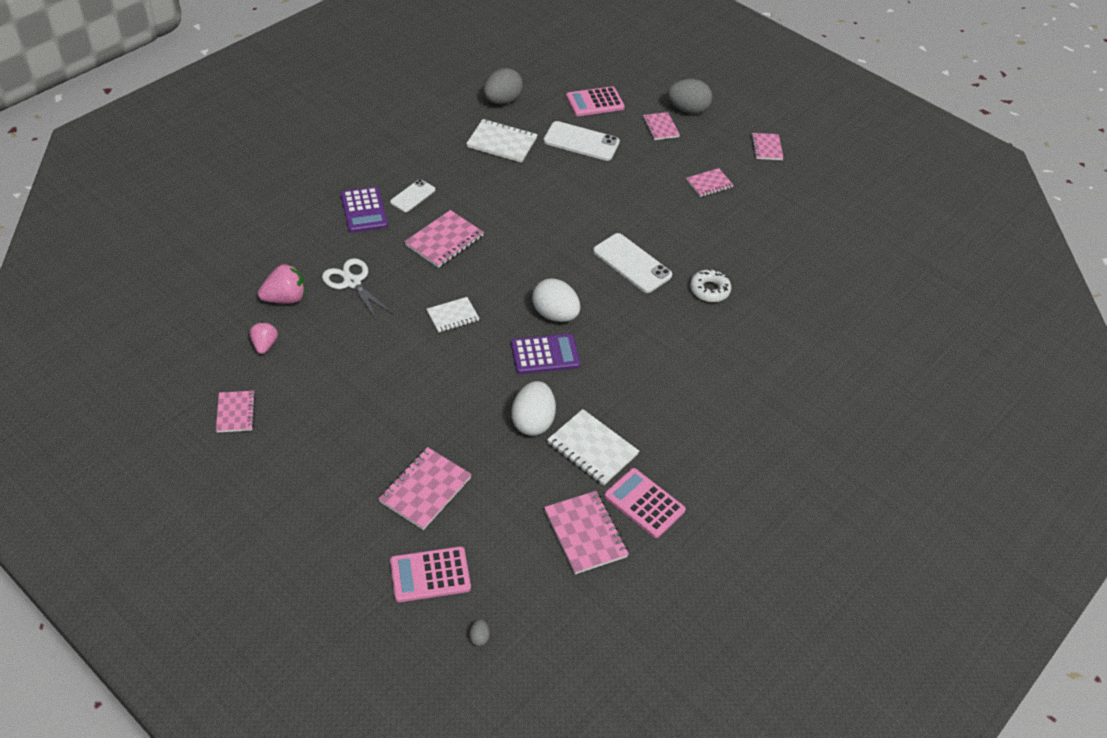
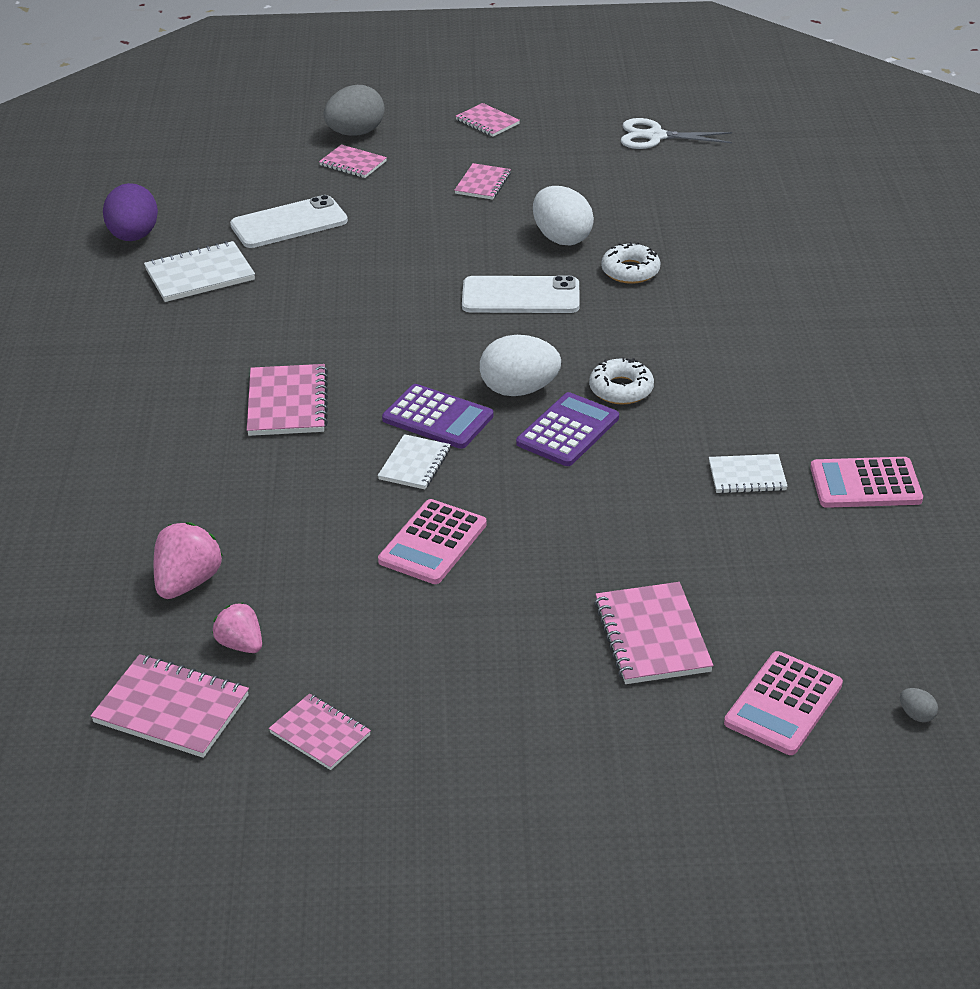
camera: 40 degrees left, 10 degrees down
(352, 282) = (245, 512): white scissors -> white scissors (655, 136)
(364, 210) = (140, 436): purple calculator -> purple calculator (438, 418)
(412, 196) = (177, 386): white phone -> none
(502, 101) = (134, 236): grey egg -> purple egg
(533, 421) = (654, 496): white egg -> white egg (561, 238)
(585, 534) = (859, 550): pink notebook -> pink notebook (171, 709)
(592, 449) = (747, 476): white notebook -> white notebook, size x0.64
(595, 102) = (245, 180): pink calculator -> pink calculator (433, 543)
(603, 352) = (621, 389): none -> white donut

